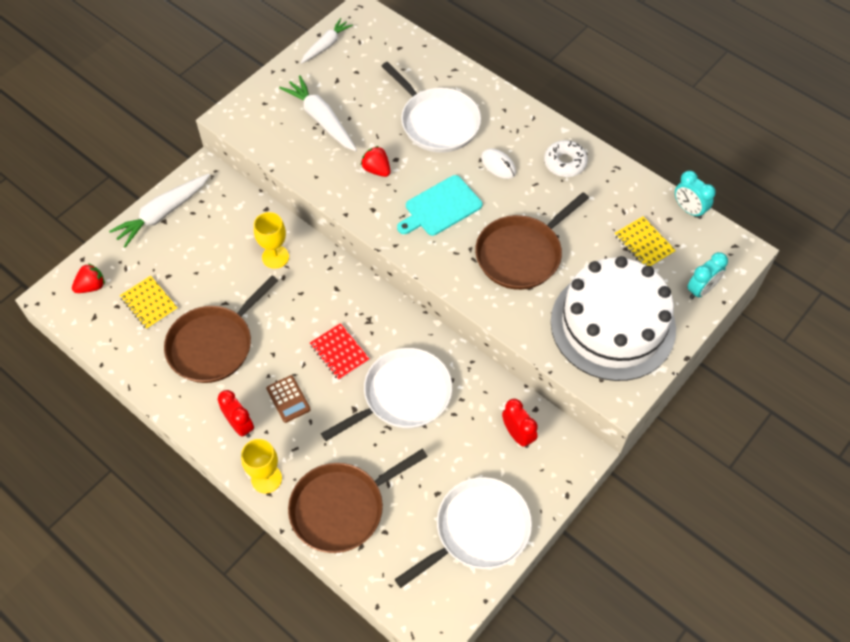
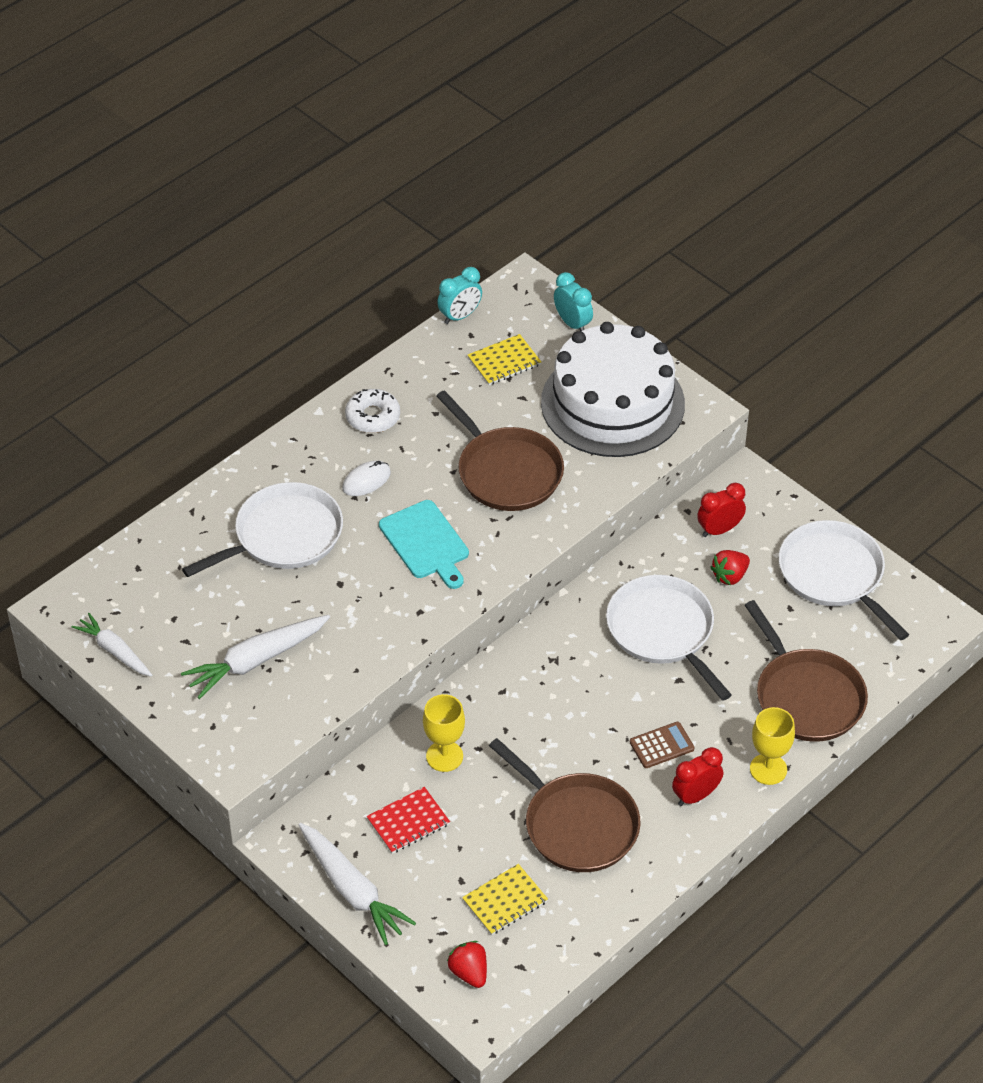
camera: 85 degrees left, 10 degrees down
(339, 352) = (598, 691): red notebook -> red notebook (408, 822)
(376, 170) = (355, 604): red strawberry -> red strawberry (730, 576)

